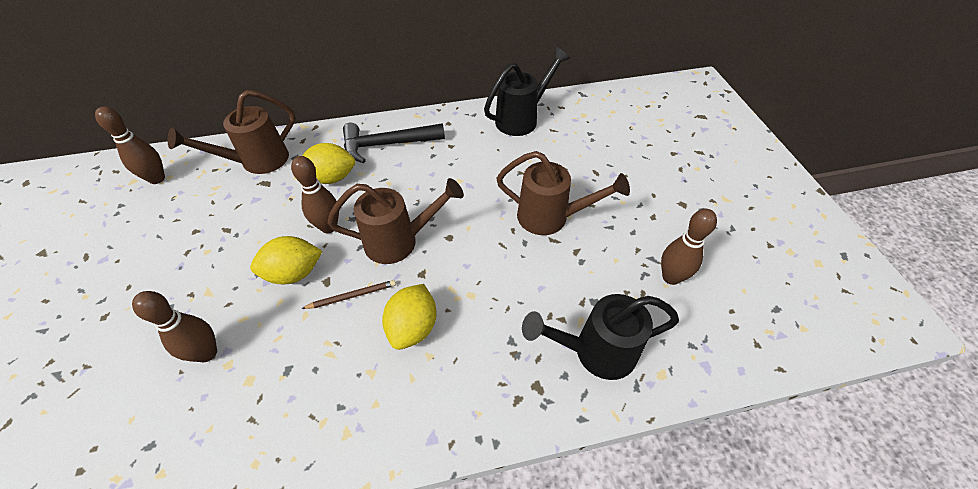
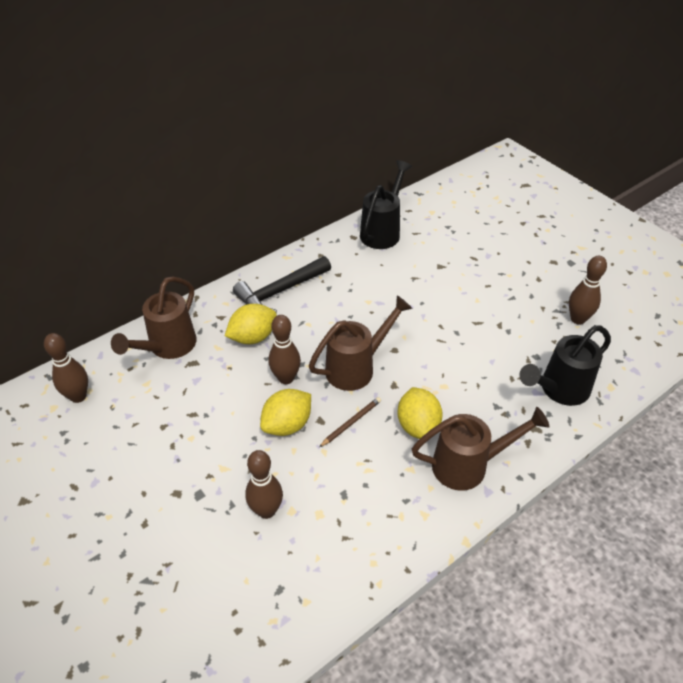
camera: 25 degrees left, 5 degrees down
(550, 217) = (463, 306): brown watering can -> brown watering can (468, 465)

